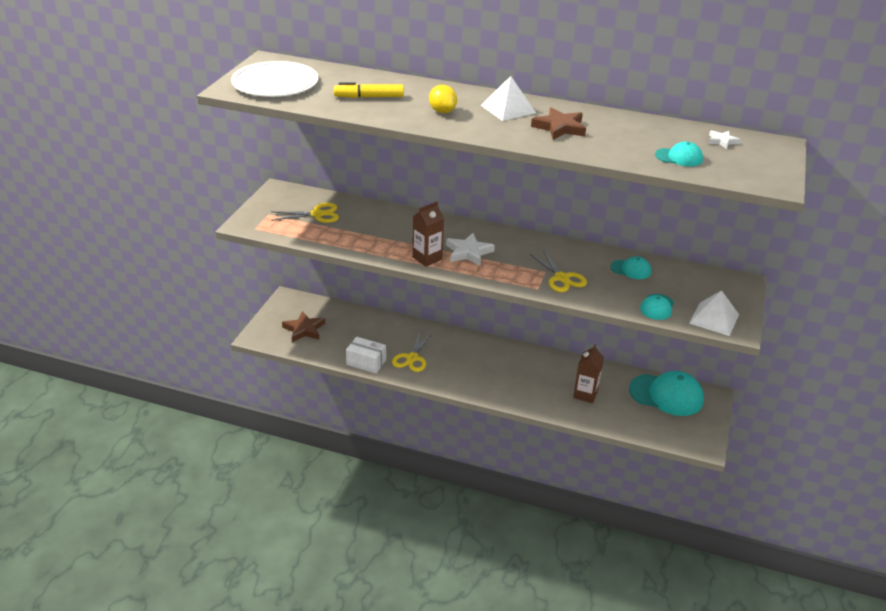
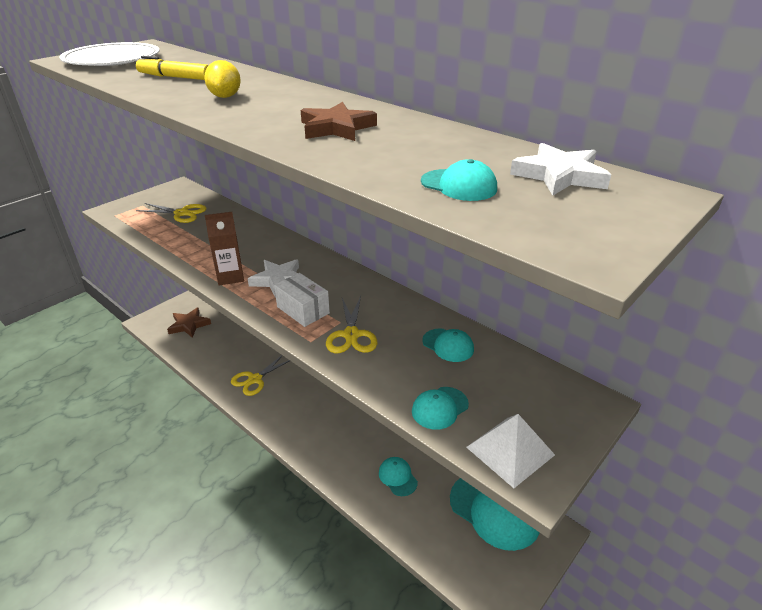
camera: 25 degrees right, 0 degrees up
(366, 362) = (211, 371): white box -> white box (303, 310)
(508, 109) = (304, 103): white pyramid -> none
(585, 394) = (397, 477): brown carton -> turquoise cap
(722, 141) = (559, 175): white star -> white star, size x1.75

